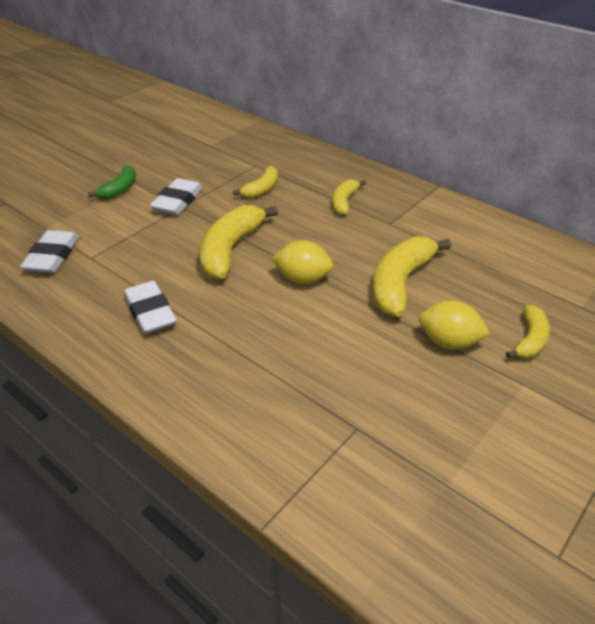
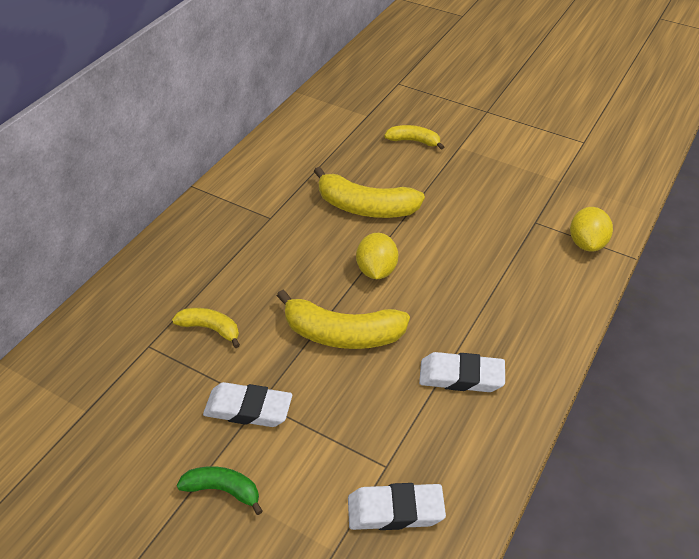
camera: 100 degrees left, 5 degrees up
(150, 312) = (461, 376): white eraser -> white eraser turned 45 degrees clockwise
(344, 202) = (233, 254): yellow banana -> none
(449, 342) = (430, 179): yellow lemon -> yellow lemon (586, 243)

